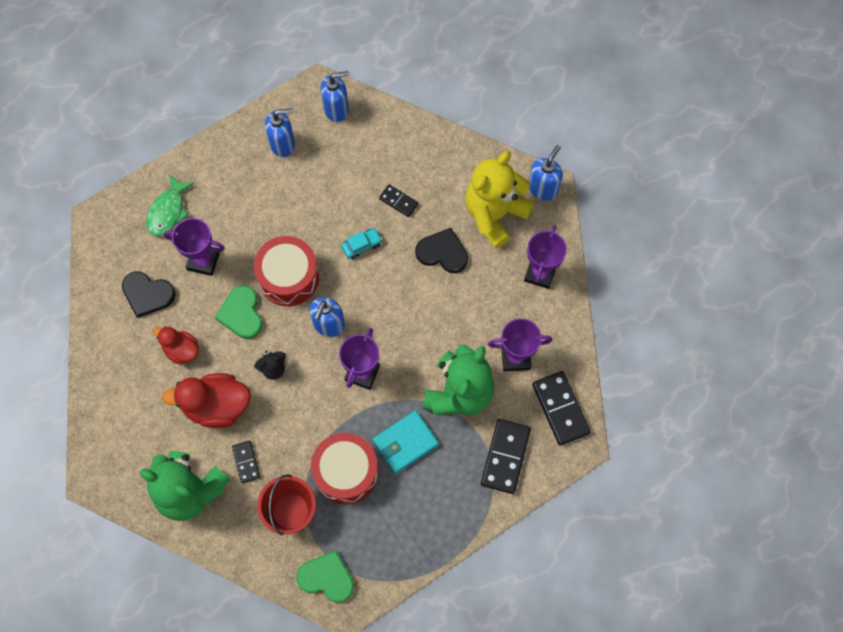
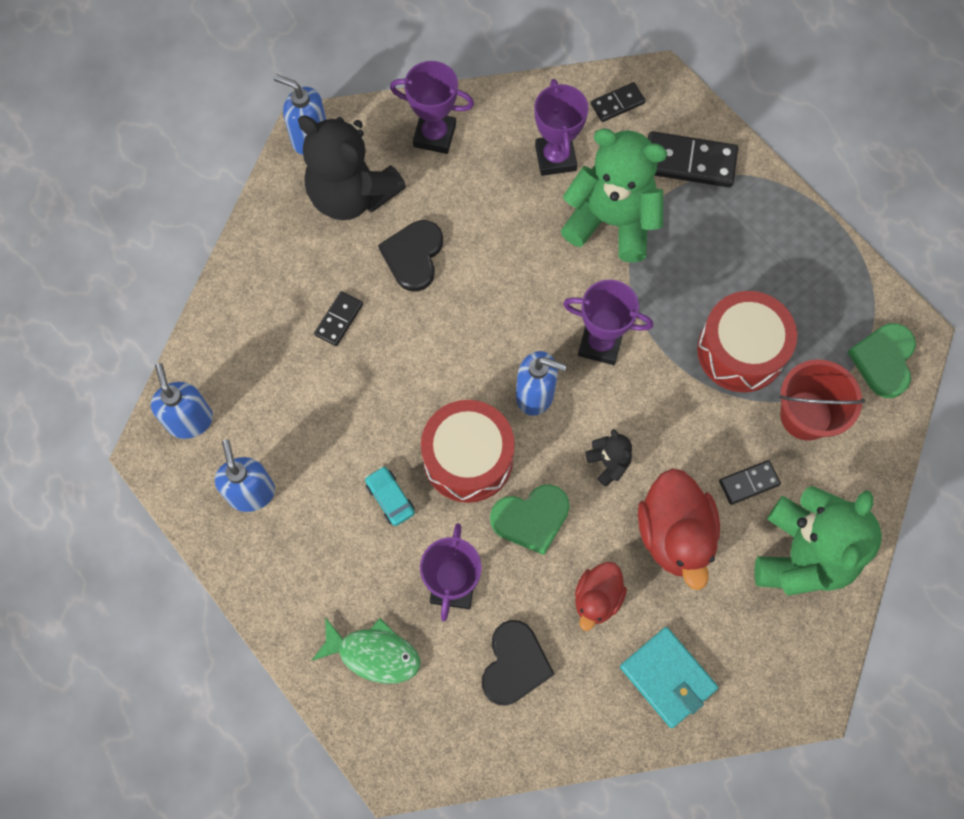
camera: 95 degrees left, 0 degrees up
(362, 245) = (410, 362): turquoise car -> turquoise car (390, 498)
(405, 442) = (689, 281): turquoise wallet -> turquoise wallet (667, 677)
(495, 214) = (351, 195): yellow teddy bear -> black teddy bear
(560, 409) = (617, 104): black domino -> black domino, size x0.56

